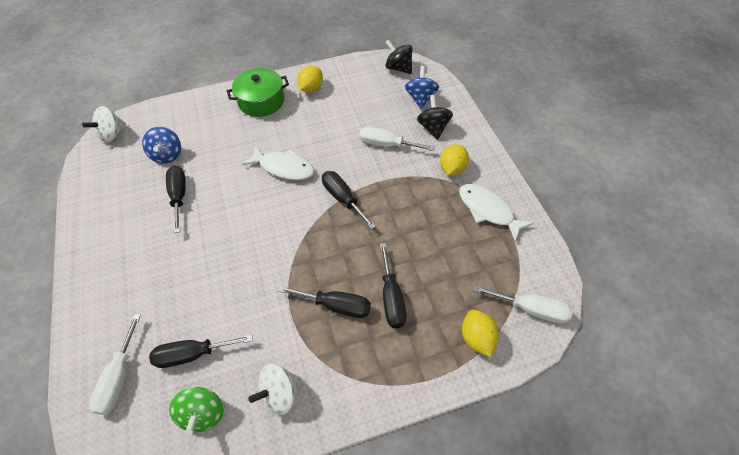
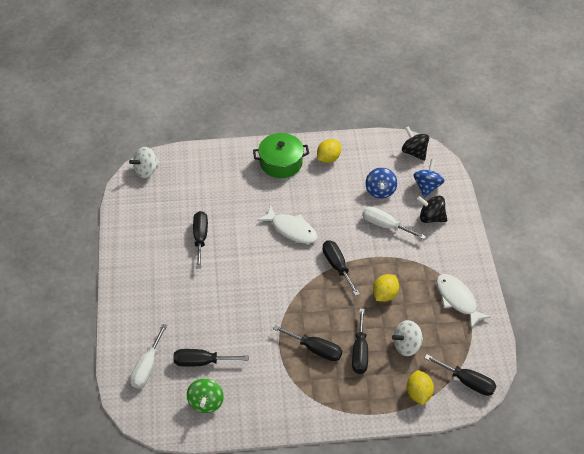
camera: 10 degrees right, 5 degrees down
(167, 155) = (193, 199): blue spinning top -> blue spinning top (380, 191)
(280, 394) = (263, 401): white spinning top -> white spinning top (406, 346)
(433, 128) = (431, 218): black spinning top -> black spinning top turned 75 degrees counterclockwise
(452, 169) = (437, 258): yellow lemon -> yellow lemon (385, 295)
(531, 309) = (467, 382): white screwdriver -> black screwdriver

